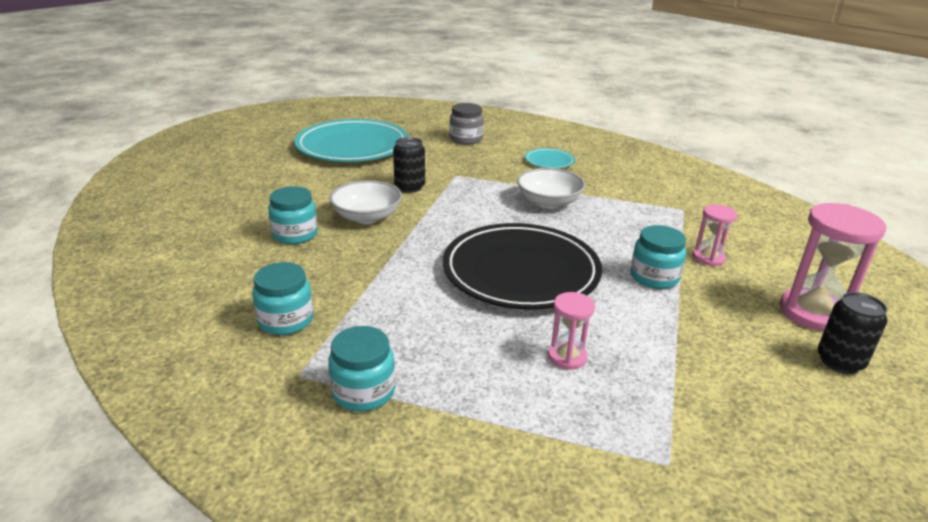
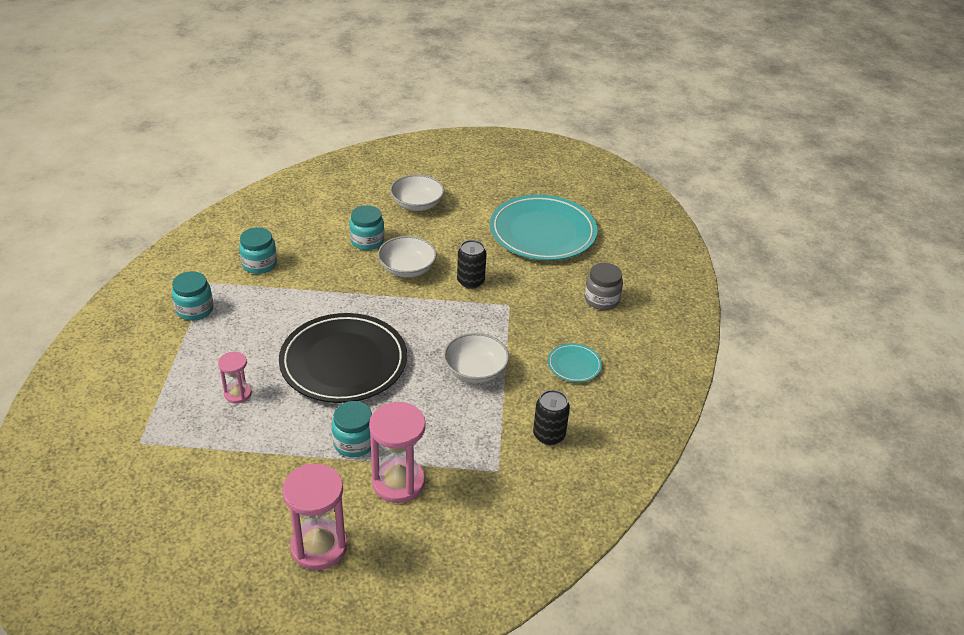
camera: 75 degrees right, 10 degrees up
(246, 197) = (417, 204): none -> white bowl
(708, 258) = (398, 482): pink hourglass -> pink hourglass, size x1.81
(839, 361) = (250, 551): black can -> black can (549, 435)

